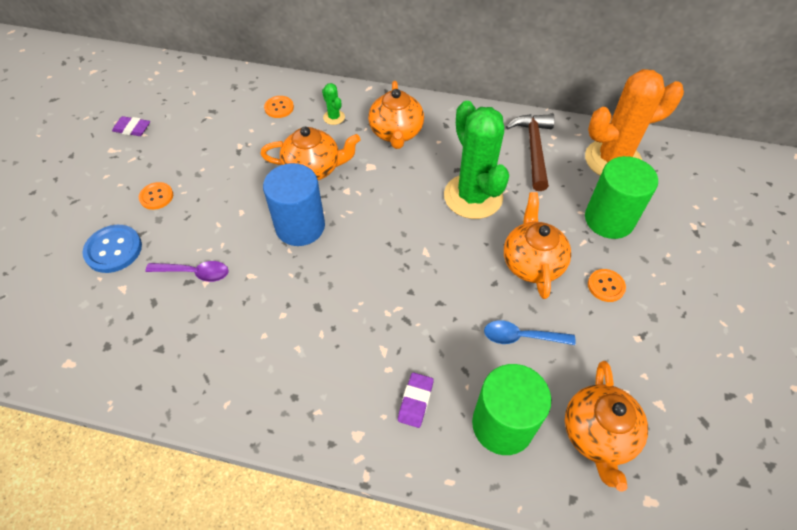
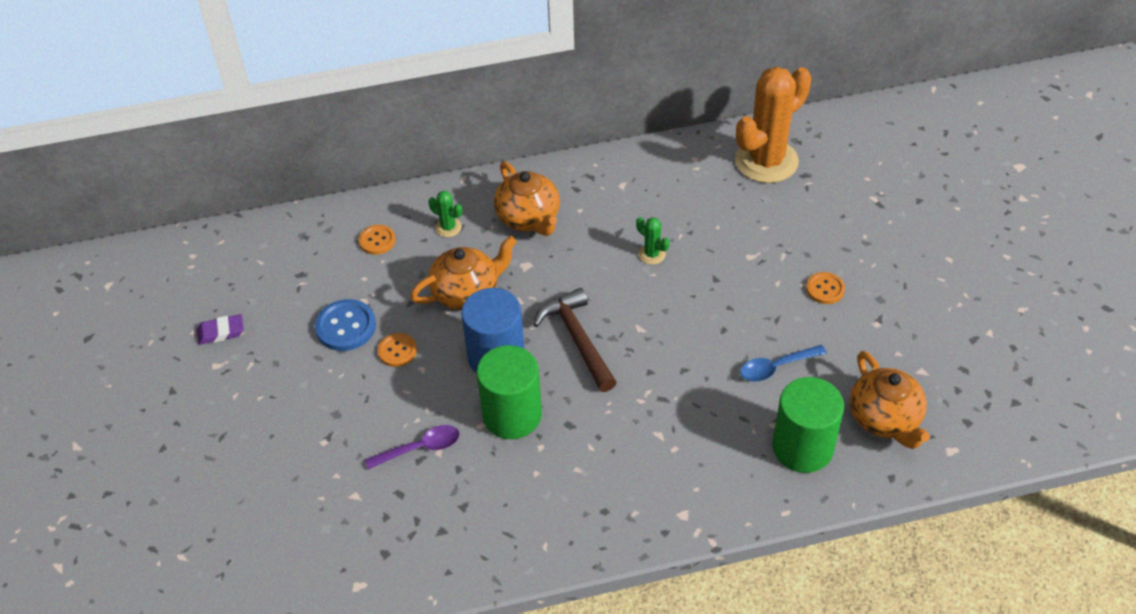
camera: 25 degrees left, 5 degrees down
(113, 250) = (313, 464): blue button -> blue button (346, 327)
(156, 197) = (314, 392): orange button -> orange button (397, 351)
(415, 401) = (716, 463): purple eraser -> none
(473, 196) = (652, 254): green cactus -> green cactus, size x0.41
(532, 263) = (747, 296): orange teapot -> none
(533, 149) = (683, 180): brown hammer -> brown hammer (578, 339)
(609, 219) = (794, 224): green cylinder -> green cylinder (512, 415)

